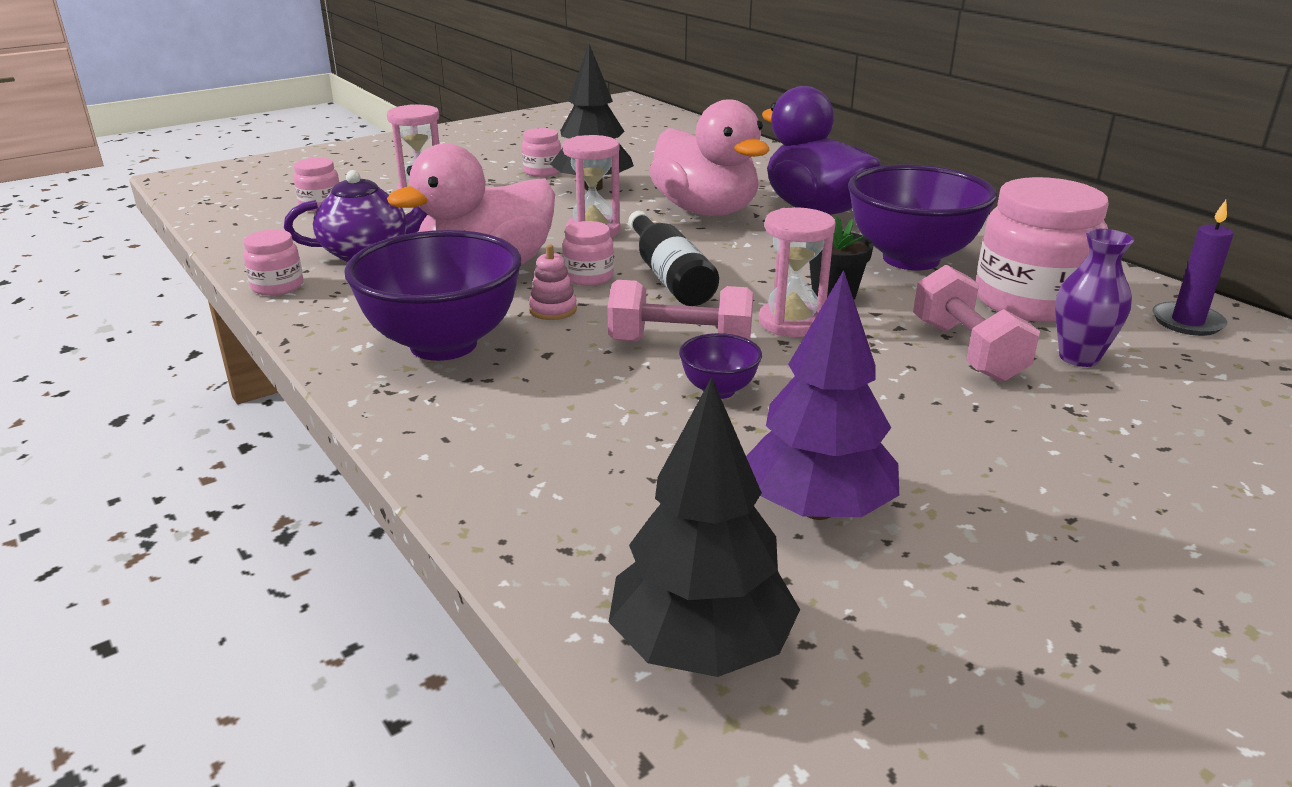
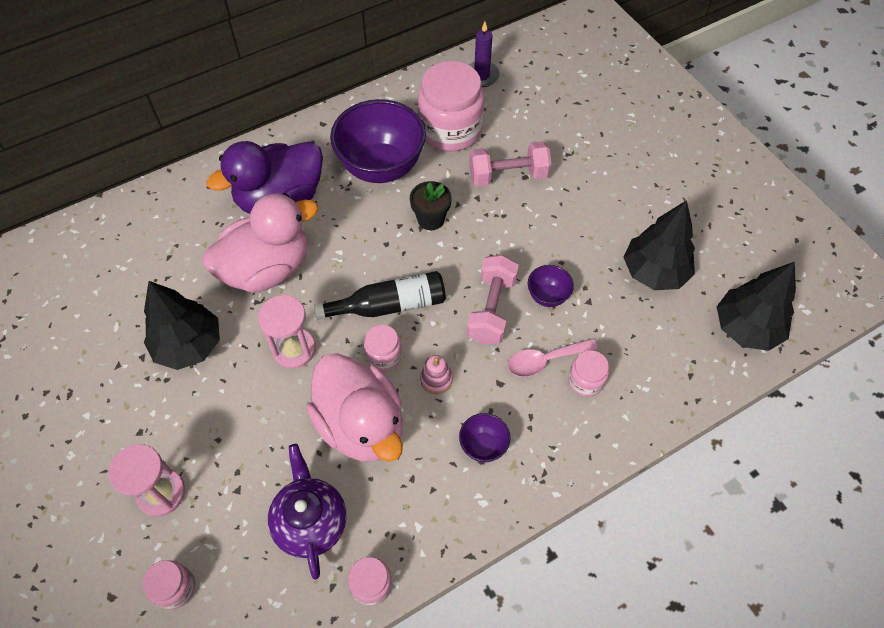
camera: 85 degrees left, 30 degrees up
(443, 344) = (483, 446): purple bowl -> purple bowl, size x0.45
(542, 172) = (131, 387): pink jar -> pink jar (585, 381)
(590, 389) = (545, 360): none -> pink spoon
(791, 322) = (467, 248): pink hourglass -> none
(817, 509) = (654, 272): purple tree -> black tree
(1079, 357) = (518, 132): purple vase -> none

